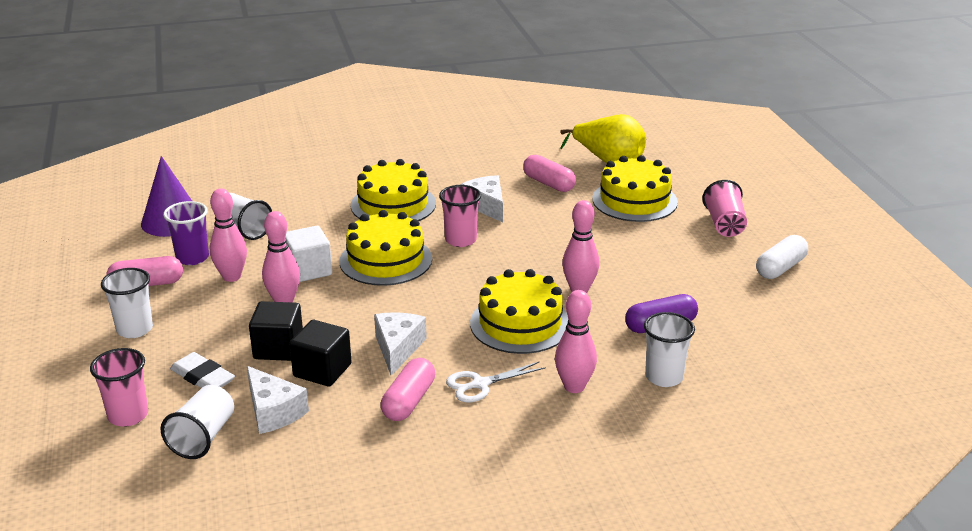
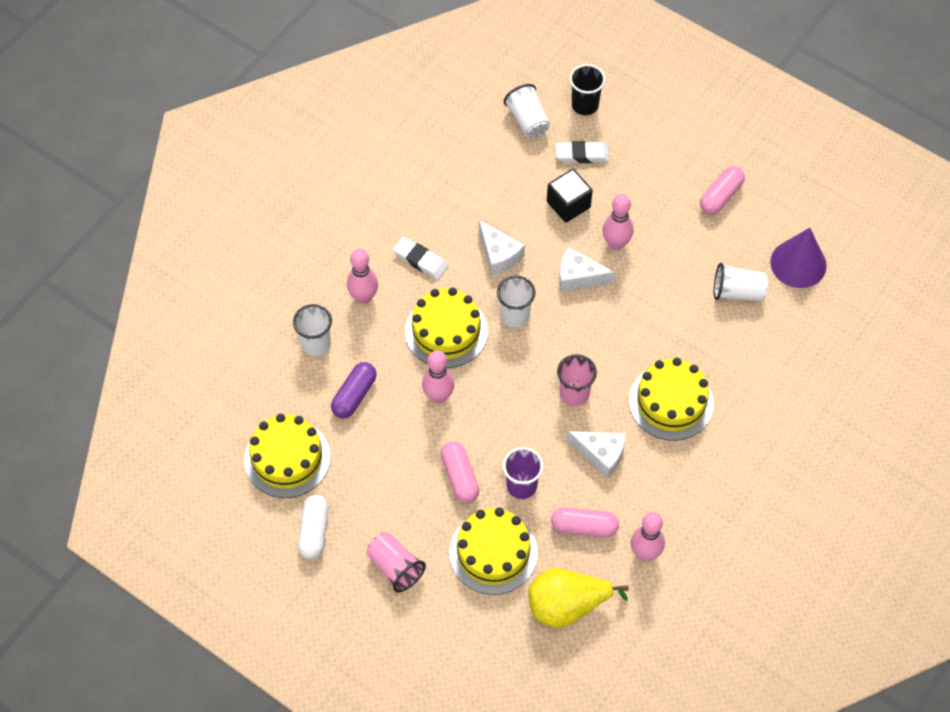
camera: 140 degrees right, 30 degrees up
(128, 415) = (585, 105): pink cup -> black cup
(135, 329) = (671, 158): white cup -> white cup (515, 315)
(192, 258) = (728, 239): purple cup -> purple cup (521, 486)
(231, 277) = (678, 241): pink bowling pin -> pink bowling pin (645, 553)
(273, 411) = (512, 160): white cheese -> white cheese (578, 277)
(308, 270) = (638, 283): white cube -> none
(322, 370) = (522, 206): black cube -> none
(386, 260) = (600, 332): yellow cake -> yellow cake (287, 458)
(409, 401) = (447, 219): pink capsule -> pink capsule (460, 477)
(480, 384) = (420, 260): white scissors -> white eraser

